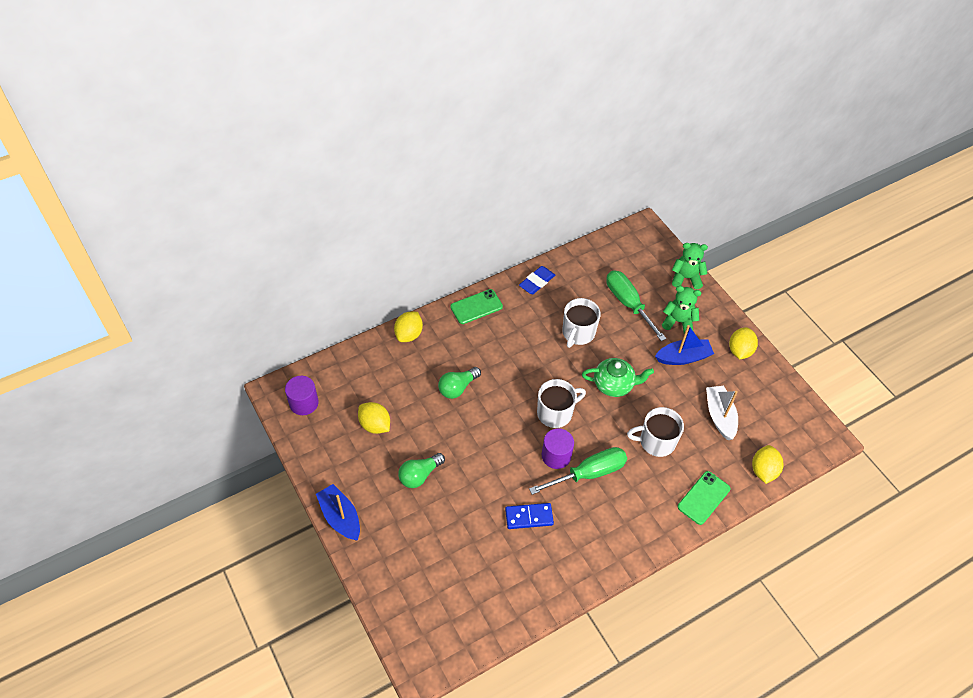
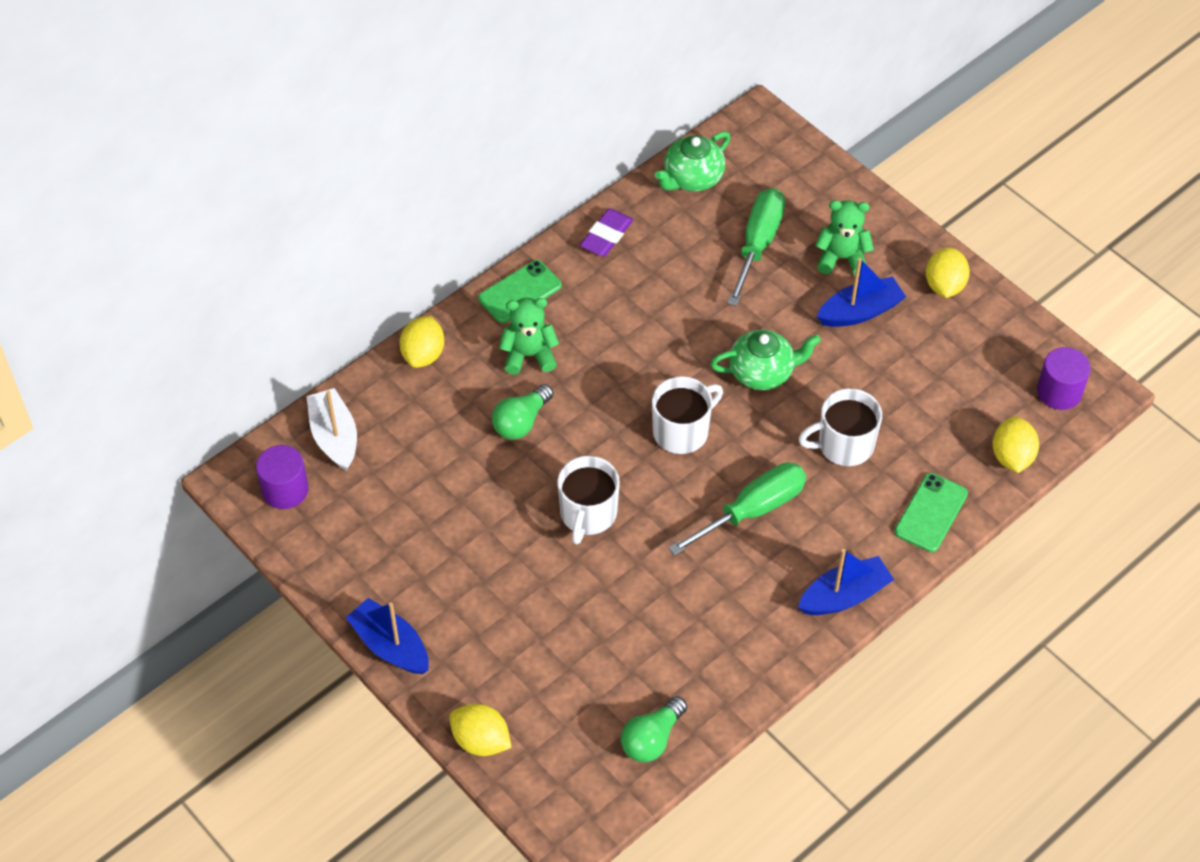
camera: 10 degrees left, 0 degrees up
(375, 425) = (406, 501): yellow lemon -> yellow lemon (481, 741)
(420, 475) = (496, 562): green light bulb -> green light bulb (652, 738)
(529, 517) = (676, 590): blue domino -> none
(537, 282) = (606, 236): blue eraser -> purple eraser
(556, 456) = (697, 494): purple cylinder -> purple cylinder (1059, 392)
(578, 333) = (689, 304): white mug -> white mug (588, 514)
(596, 256) = (692, 178): none -> green teapot
(628, 303) = (758, 244): green screwdriver -> green screwdriver turned 60 degrees clockwise
(636, 543) = (844, 596): none -> blue boat
(686, 278) = (840, 187): green teddy bear -> green teddy bear (529, 355)
(719, 416) = (932, 389): white boat -> white boat (334, 437)

